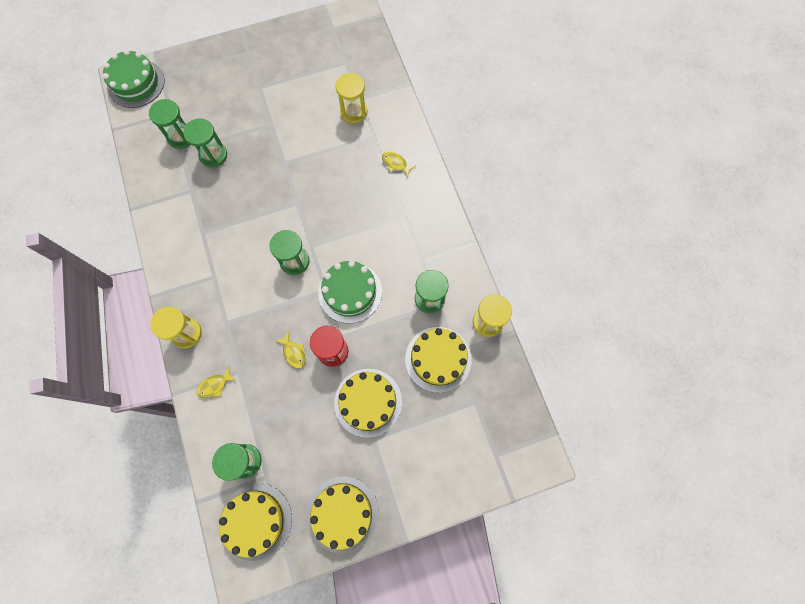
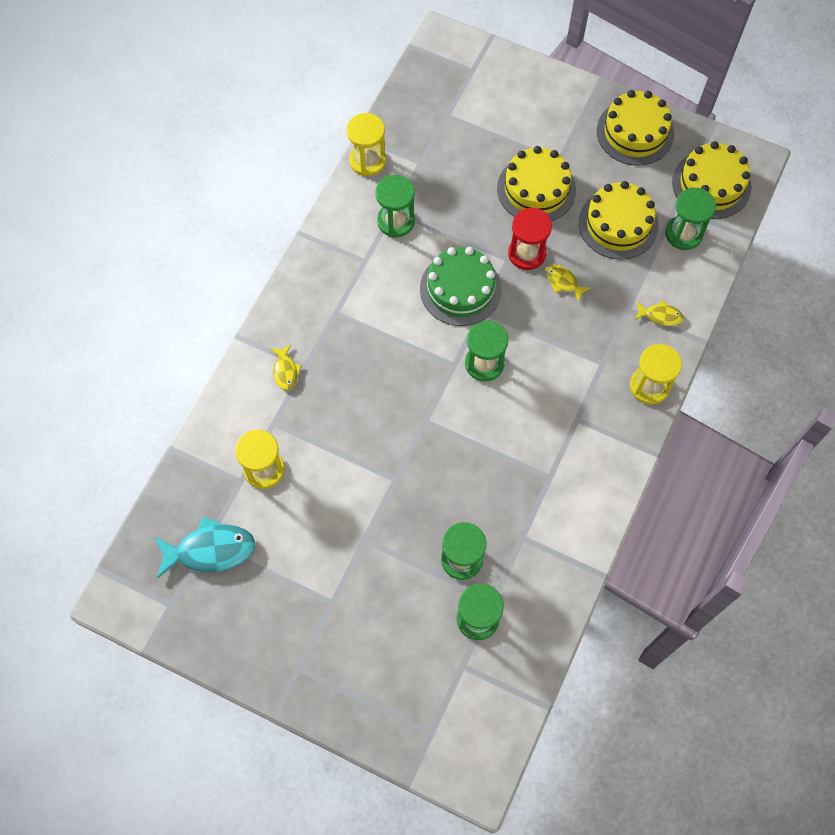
camera: 135 degrees left, 5 degrees down
(136, 83) = (469, 752): green cake -> none
(293, 353) = (563, 282): yellow fish -> yellow fish turned 60 degrees counterclockwise
(339, 60) = (210, 550): none -> turquoise fish
(438, 359) = (442, 170): yellow cake -> yellow cake (618, 224)

